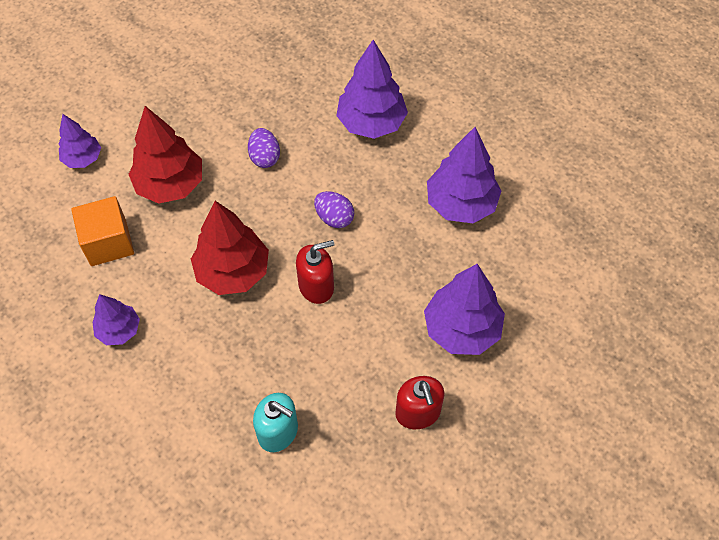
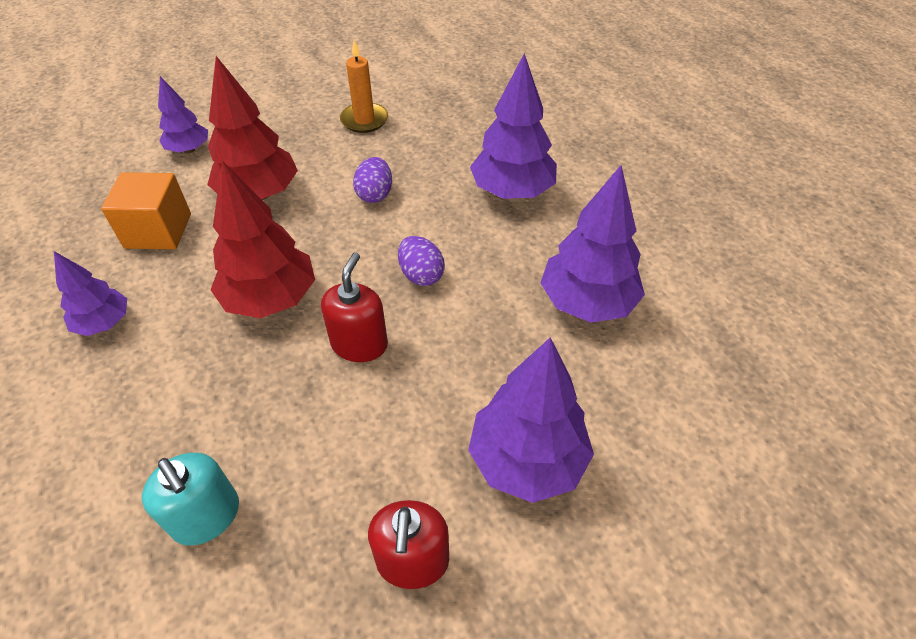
camera: 20 degrees right, 10 degrees down
(218, 84) = (364, 120): none -> orange candle
(316, 286) = (359, 344): red soap dispenser -> red soap dispenser turned 75 degrees counterclockwise

